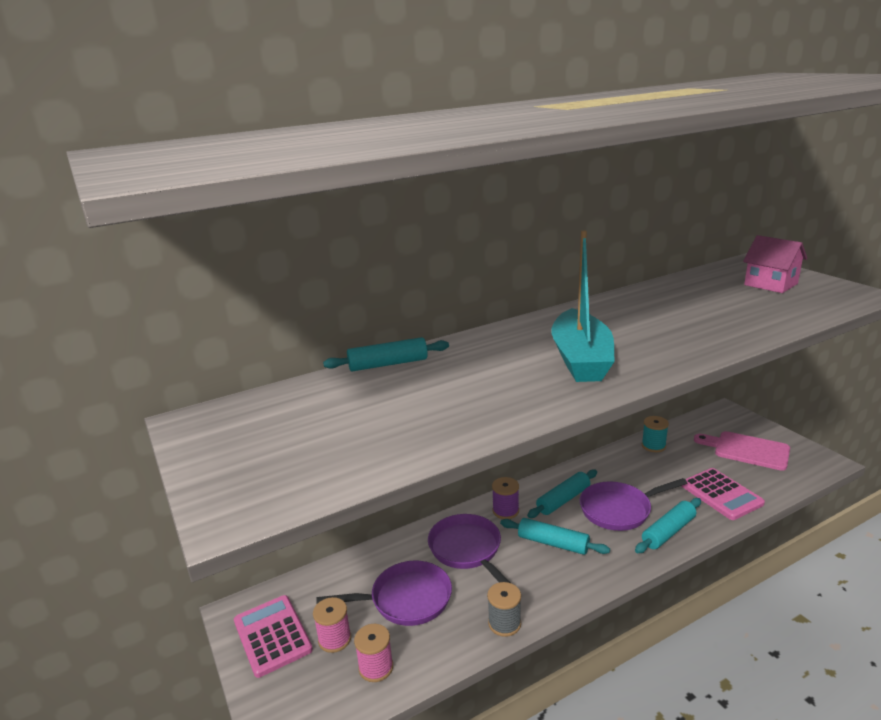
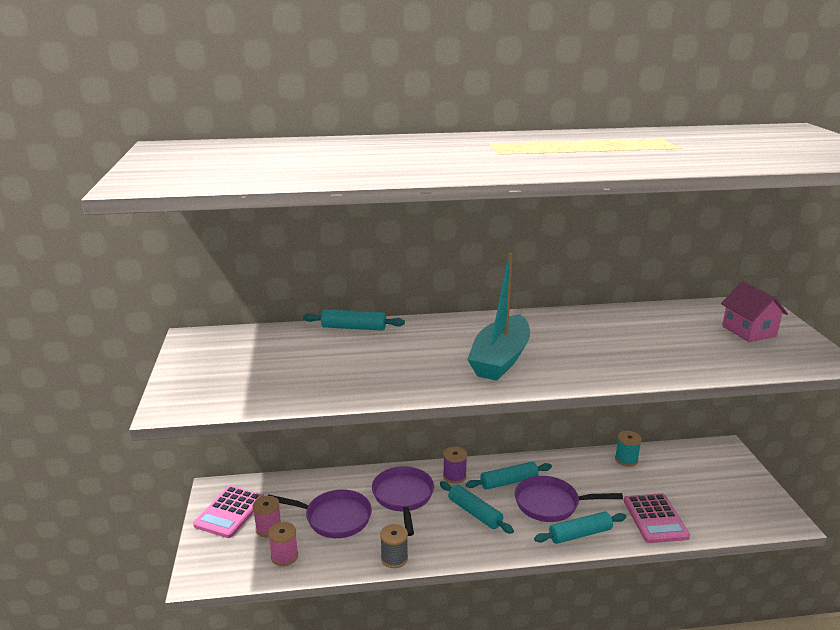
camera: 20 degrees right, 0 degrees up
(272, 635) = (229, 512): pink calculator -> pink calculator turned 150 degrees counterclockwise
(747, 450) = (715, 488): pink cutting board -> none

